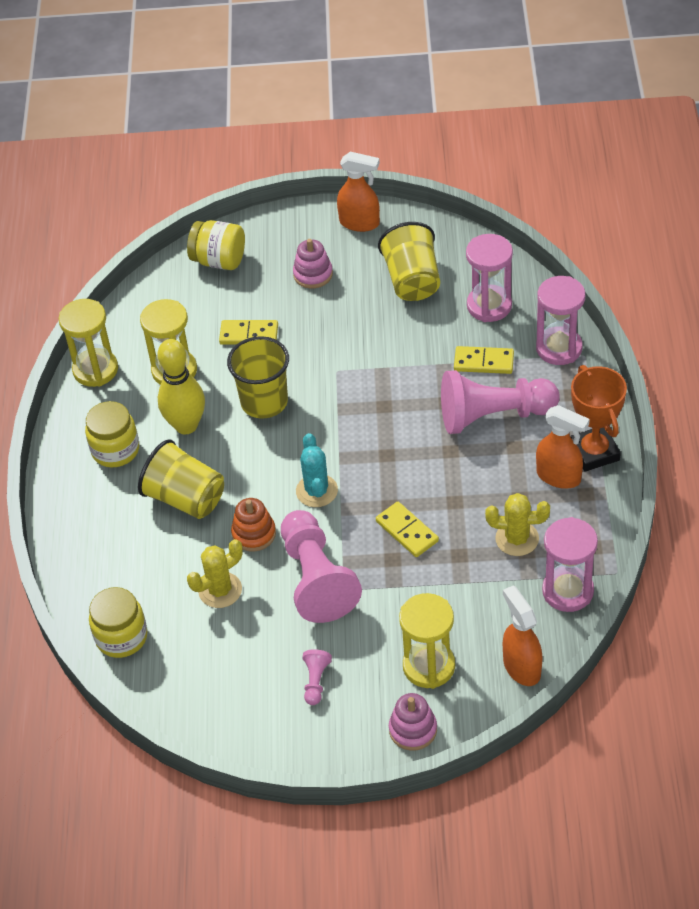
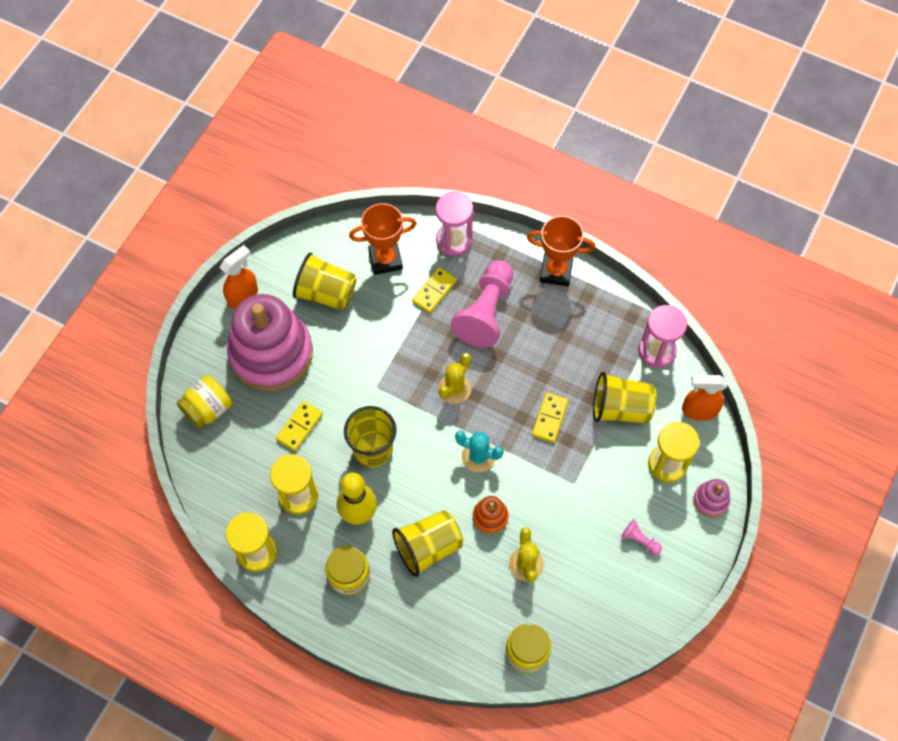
camera: 65 degrees left, 15 degrees up
(313, 274) = (271, 353): pink stacking toy -> pink stacking toy, size x2.47
(316, 579) = (555, 496): pink pawn -> none
(407, 531) = (550, 418): yellow domino -> yellow domino turned 60 degrees counterclockwise
(467, 590) = (620, 408): none -> yellow cup
(489, 306) = (385, 259): pink hourglass -> orange trophy
(517, 539) = (597, 356): yellow cactus -> yellow cactus (454, 389)
(559, 477) = (563, 303): orange spray bottle -> none

